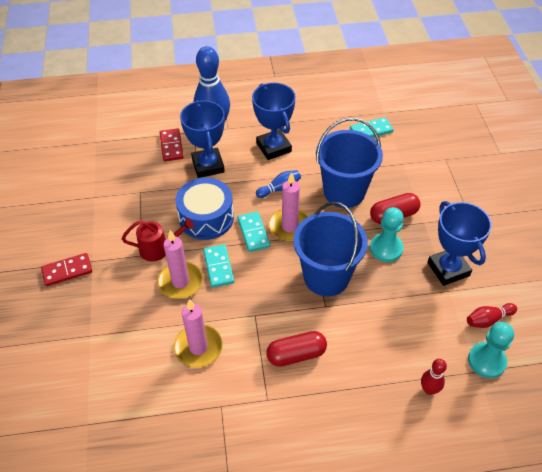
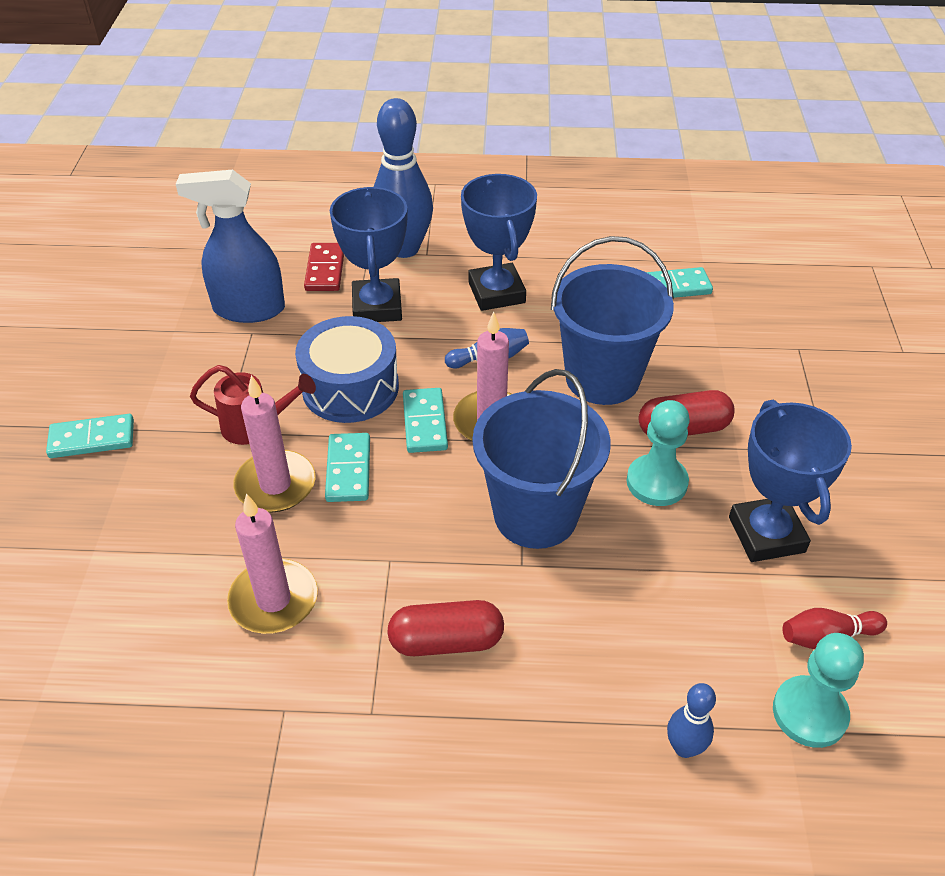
camera: 10 degrees right, 5 degrees down
(67, 271) = (92, 439): red domino -> turquoise domino
(133, 177) = (248, 309): none -> blue spray bottle
(429, 389) = (684, 747): red bowling pin -> blue bowling pin

